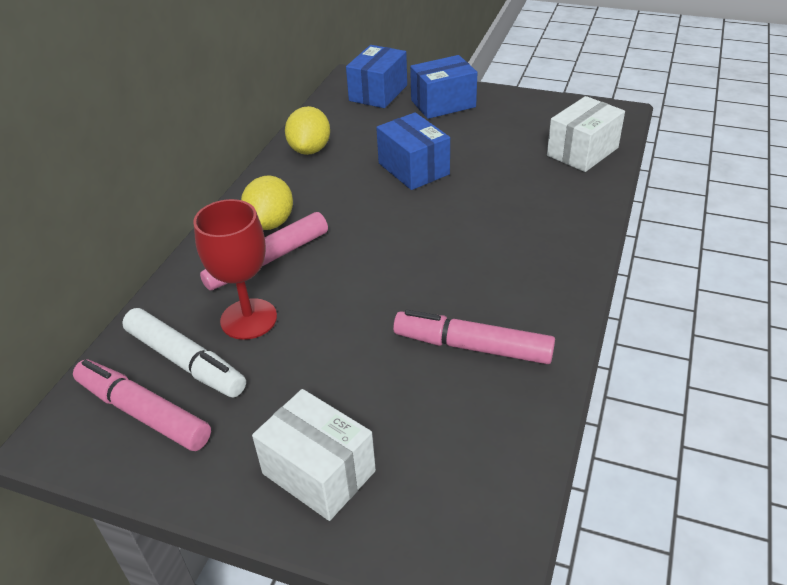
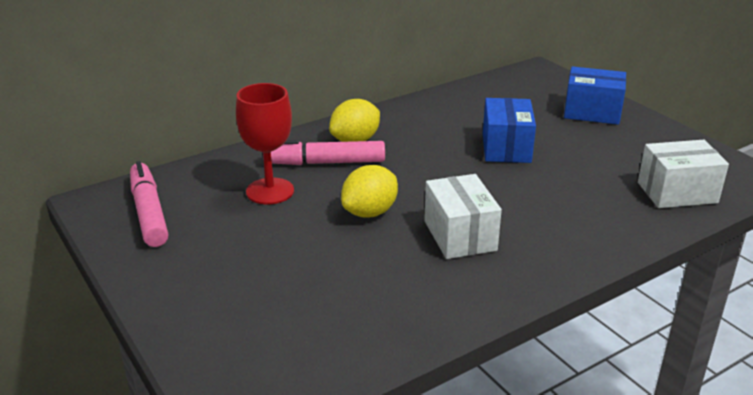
camera: 35 degrees right, 10 degrees down
(185, 361) = (204, 197): white marker -> none
(310, 149) = (441, 105): yellow lemon -> yellow lemon (370, 212)
(319, 472) = (204, 297): white box -> white box (460, 235)
(378, 93) = (545, 86): blue box -> none
(473, 347) = (398, 281): pink marker -> none

